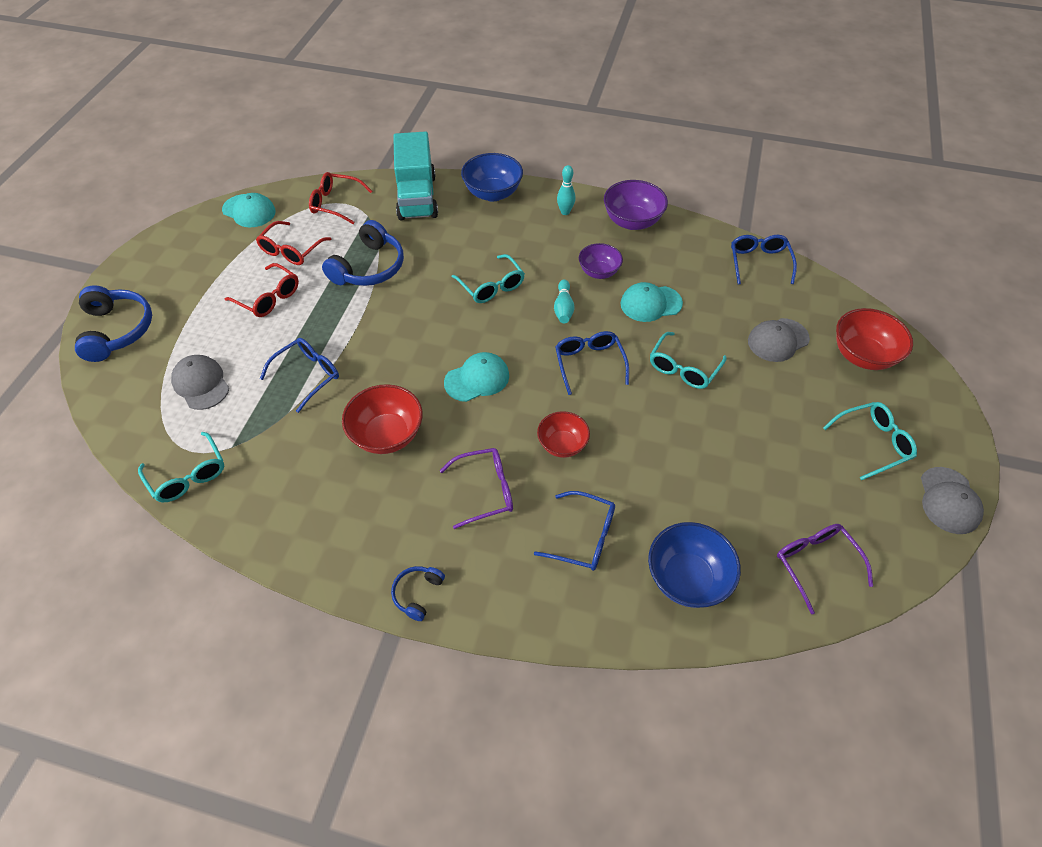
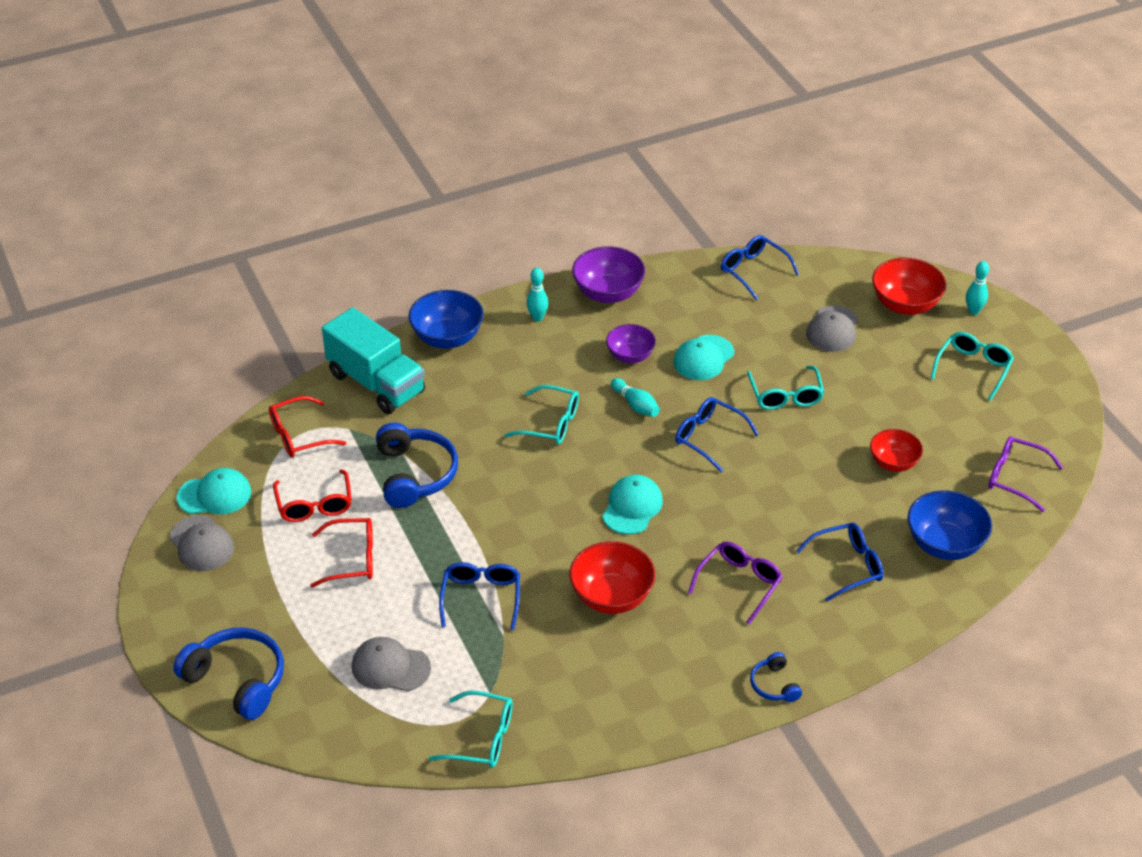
camera: 40 degrees left, 10 degrees down
(562, 445) = (758, 513): red bowl -> red bowl (893, 463)
(922, 395) = (973, 311): none -> turquoise bowling pin
(949, 500) = (1057, 378): grey cap -> grey cap (201, 544)

